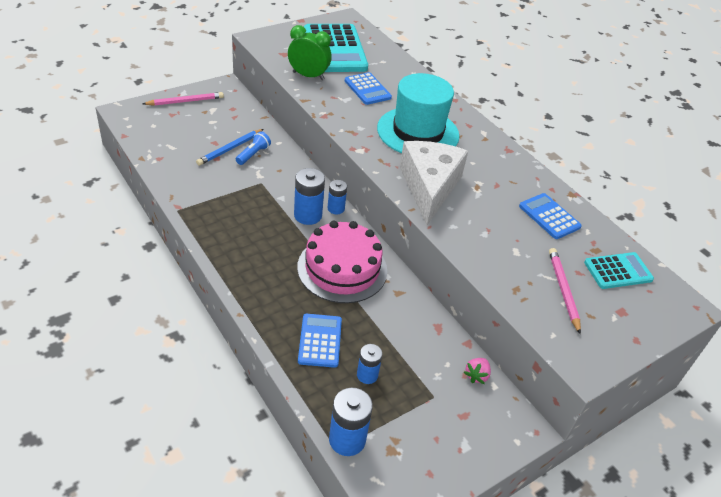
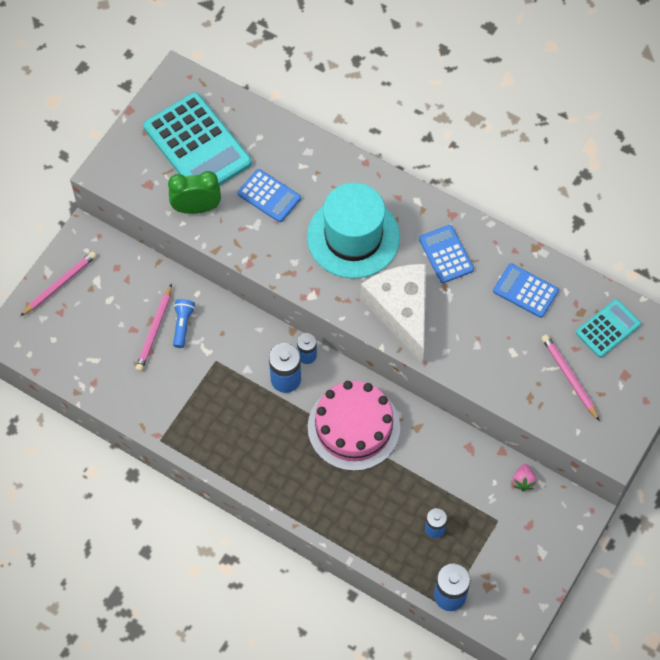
camera: 20 degrees left, 20 degrees up
(230, 149) = (154, 330): blue pencil -> pink pencil
(320, 341) = (378, 516): blue calculator -> blue calculator (446, 254)

